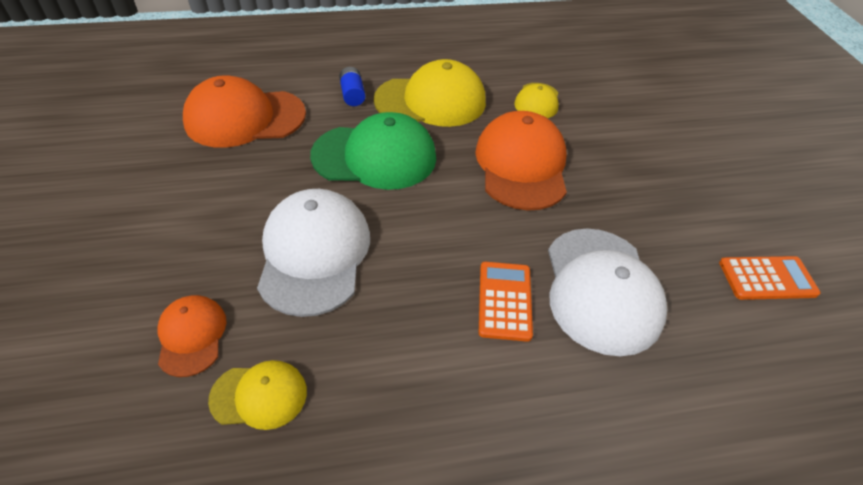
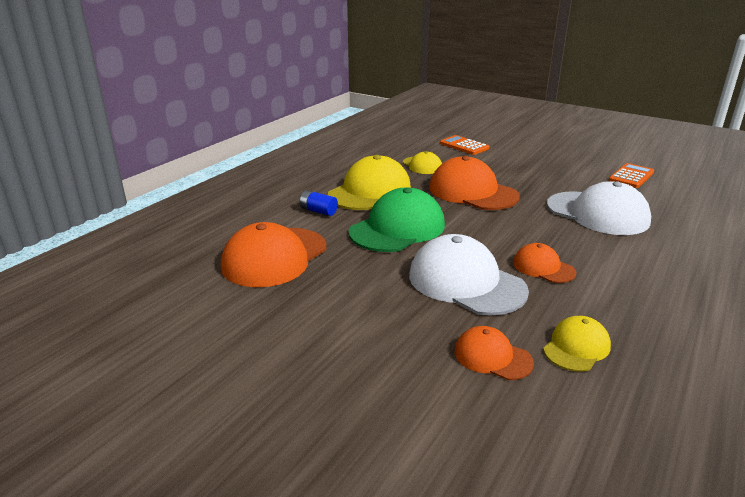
camera: 45 degrees left, 20 degrees down
(405, 298) = (543, 267): none -> orange cap
(505, 301) = (578, 240): orange calculator -> orange calculator (464, 146)

